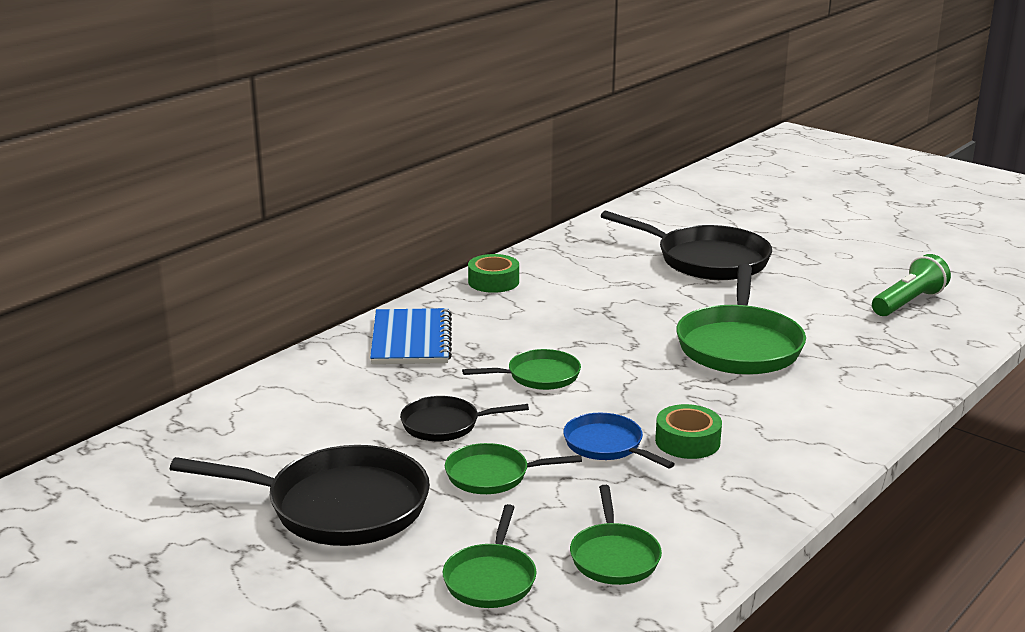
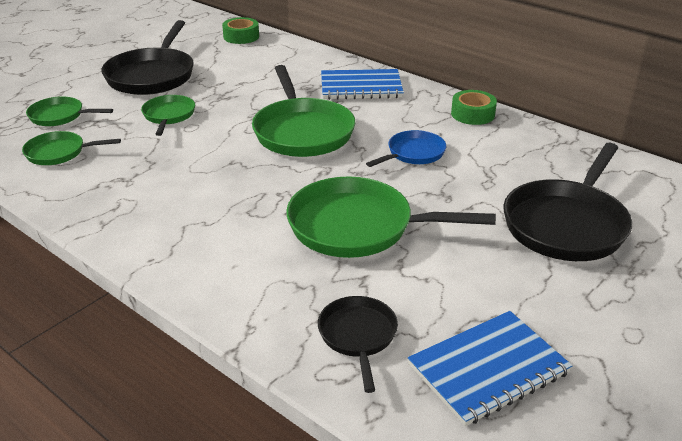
camera: 90 degrees right, 10 degrees up
(445, 425) = (236, 101): black pan -> black pan (358, 336)
(539, 376) = (302, 131): green pan -> green pan, size x1.84
(607, 445) = (194, 155): blue pan -> blue pan (413, 153)
(687, 441) = (190, 187): green tape -> green tape (241, 36)
(908, 302) = (488, 369): green flashlight -> blue notebook

